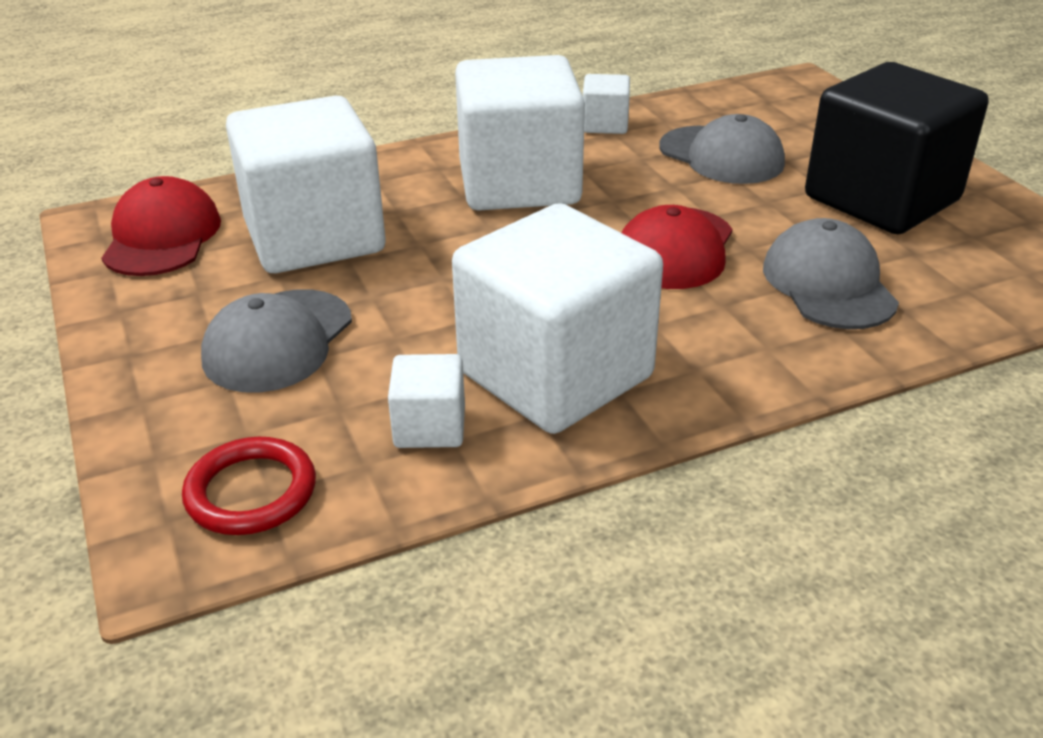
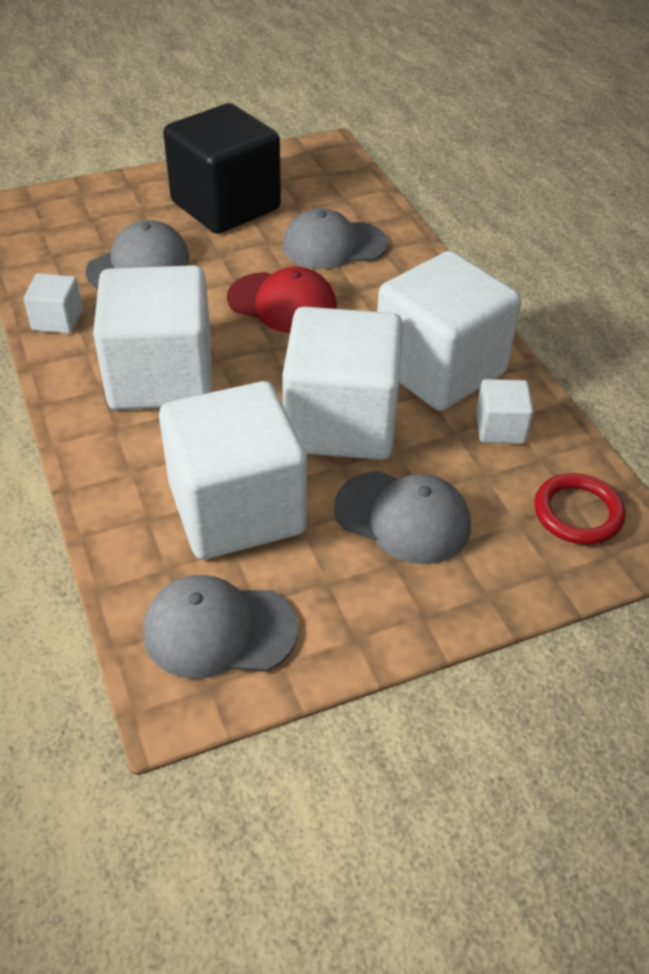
camera: 90 degrees left, 10 degrees up
(162, 237) = (219, 630): red cap -> grey cap
(444, 296) = (341, 422): none -> white cube

